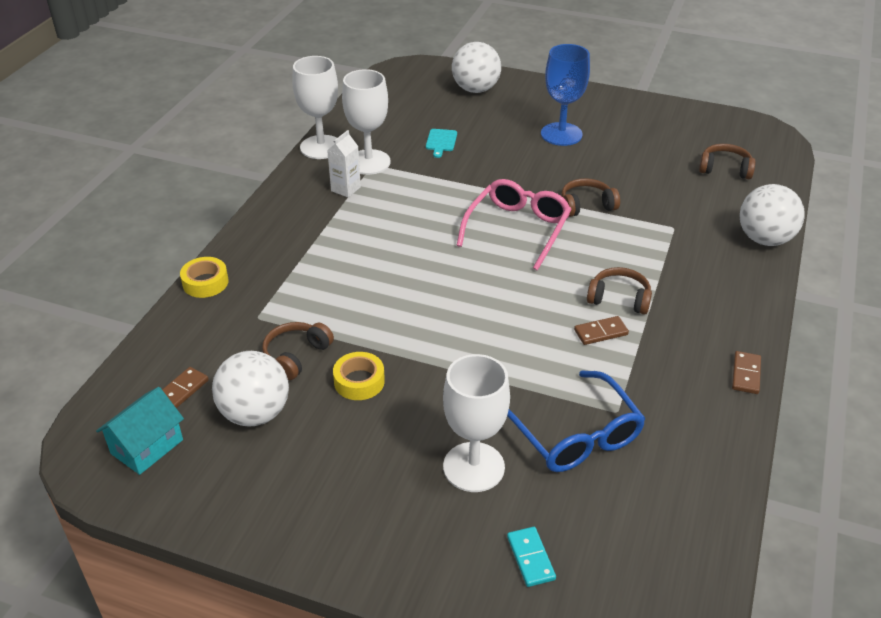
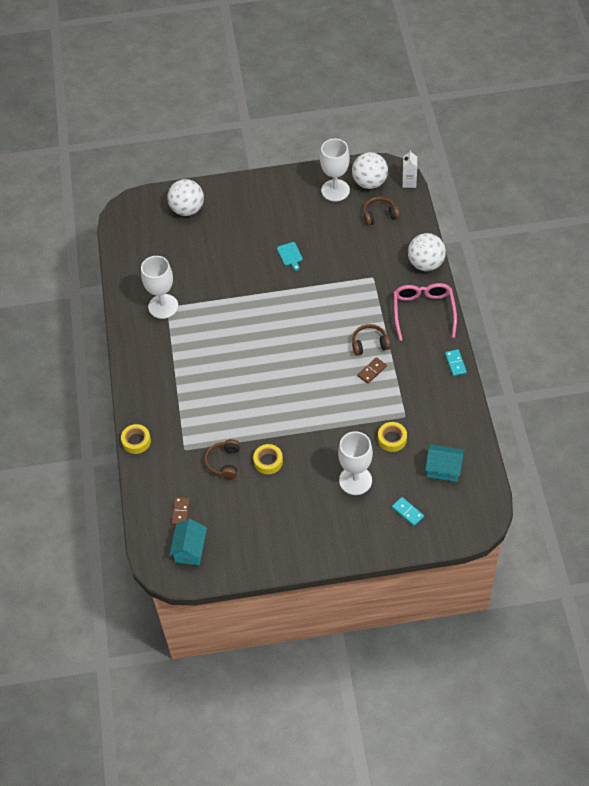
camera: 25 degrees left, 15 degrees up
(255, 413) = (229, 505): white ball -> white ball (369, 182)
(321, 147) = (123, 307): white goblet -> white goblet (335, 190)
(346, 189) = (165, 335): white carton -> white carton (409, 182)
(441, 142) = (196, 268): turquoise cutting board -> turquoise cutting board (290, 255)
(517, 229) = (287, 319): pink glasses -> pink glasses (423, 312)
(561, 134) = (267, 228): blue goblet -> none
(574, 434) = (392, 439): blue glasses -> yellow tape
(586, 205) = (315, 282): brown headphones -> none
(638, 518) = (443, 469): none -> turquoise house
(745, 374) = (455, 363): brown domino -> turquoise domino

